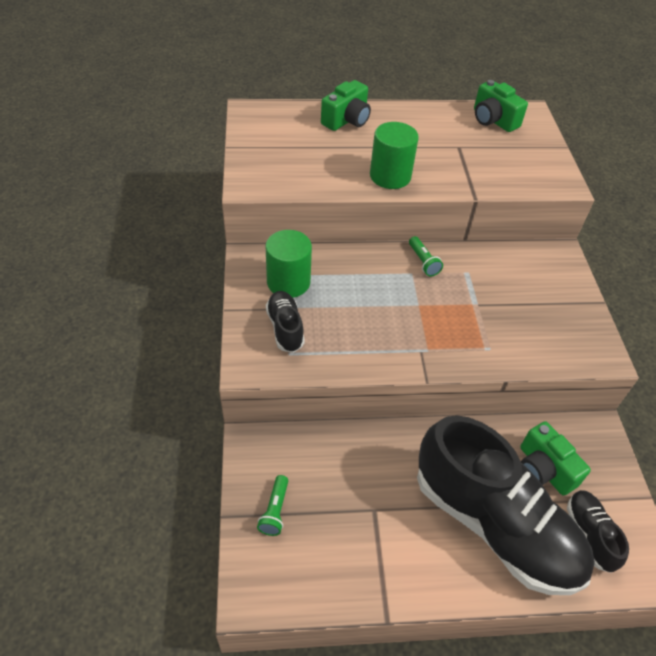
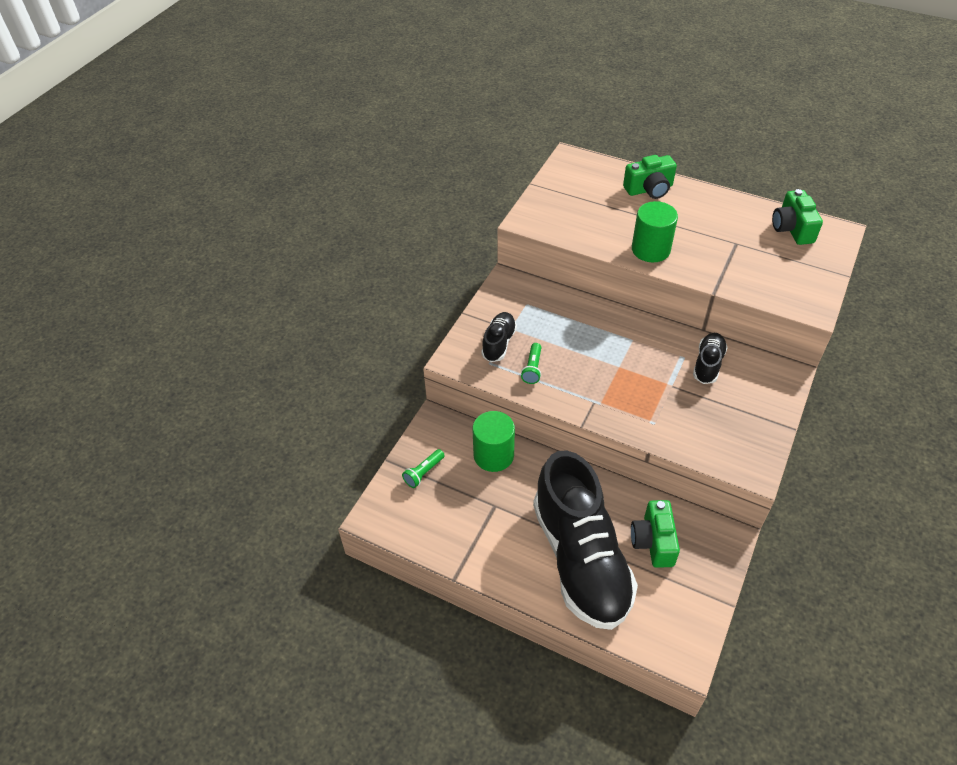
camera: 35 degrees right, 0 degrees up
(288, 282) = (525, 310): green cylinder -> green cylinder (493, 455)
(423, 262) = (649, 334): green flashlight -> green flashlight (532, 369)
(590, 534) = (655, 604): black shoe -> black shoe (708, 364)

